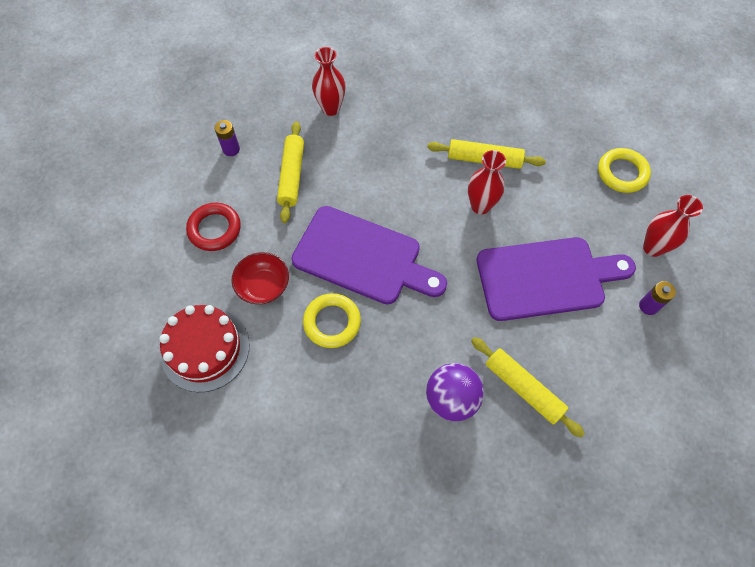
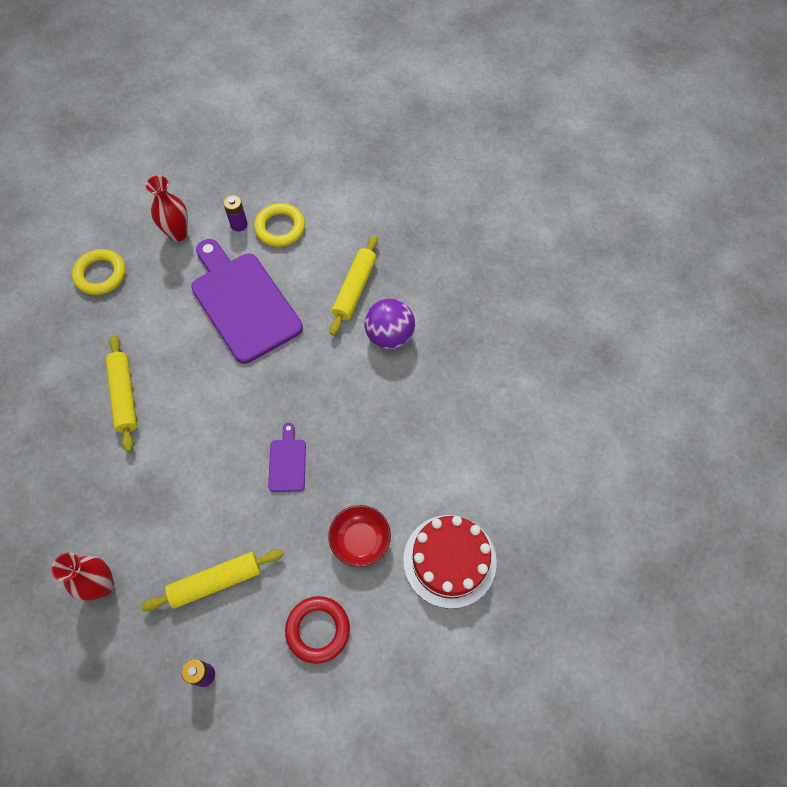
camera: 115 degrees left, 0 degrees up
(332, 322) = (367, 458): yellow ring -> yellow ring (280, 228)
(362, 257) = (287, 462): purple cutting board -> purple cutting board, size x0.44
(480, 206) = (185, 380): red vase -> none

